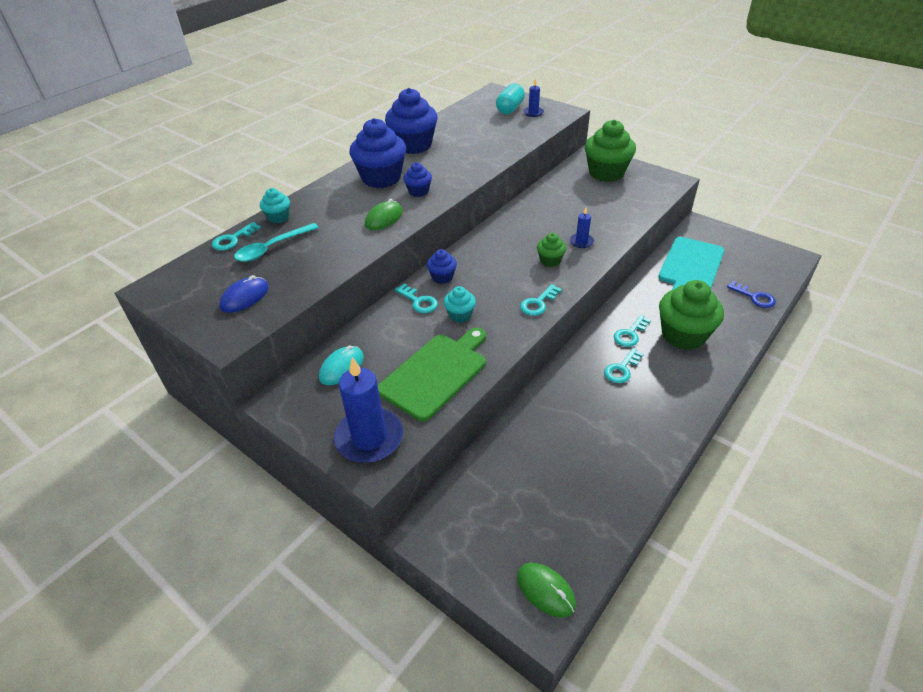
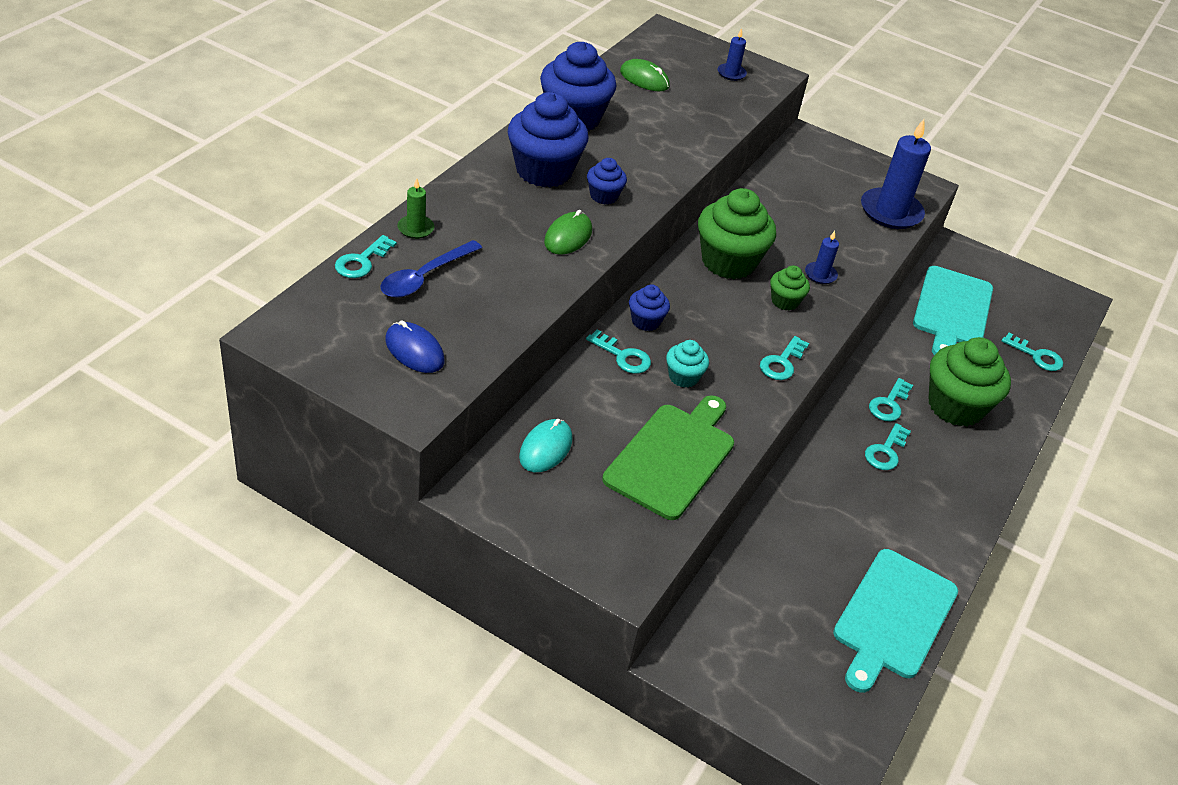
camera: 15 degrees left, 0 degrees up
(245, 297) = (414, 350): blue mouse -> blue mouse turned 75 degrees counterclockwise
(272, 248) = (425, 277): turquoise spoon -> blue spoon
(278, 217) = (415, 228): turquoise cupcake -> green candle
(369, 438) = (610, 542): blue candle -> blue candle (890, 212)
(510, 109) = (696, 64): turquoise capsule -> none
(545, 590) = (841, 722): green mouse -> green mouse (644, 79)
(606, 173) = (834, 169): green cupcake -> green cupcake (728, 262)
(606, 500) = (893, 617): none -> turquoise cutting board
(754, 297) = (1036, 356): blue key -> turquoise key

